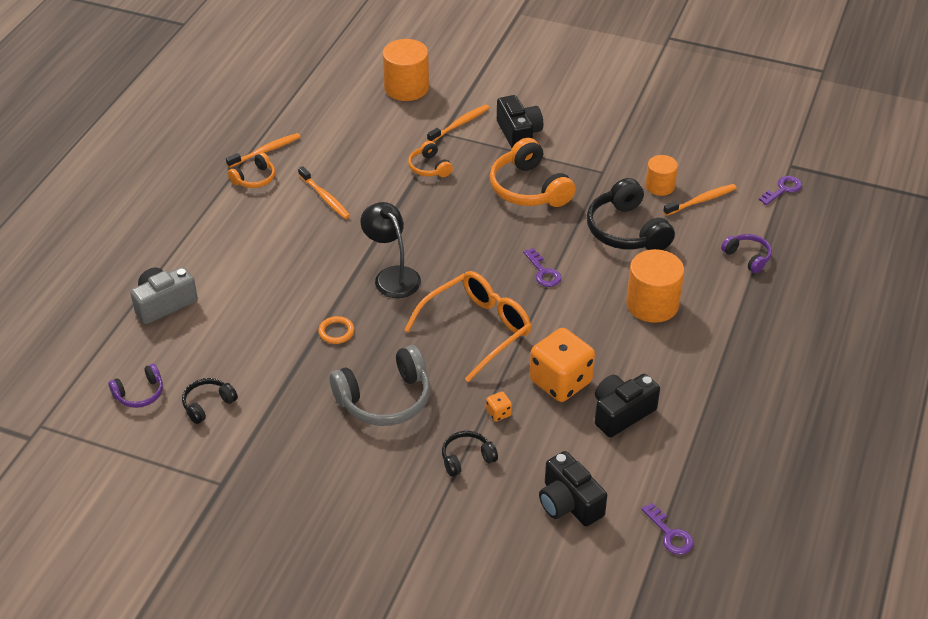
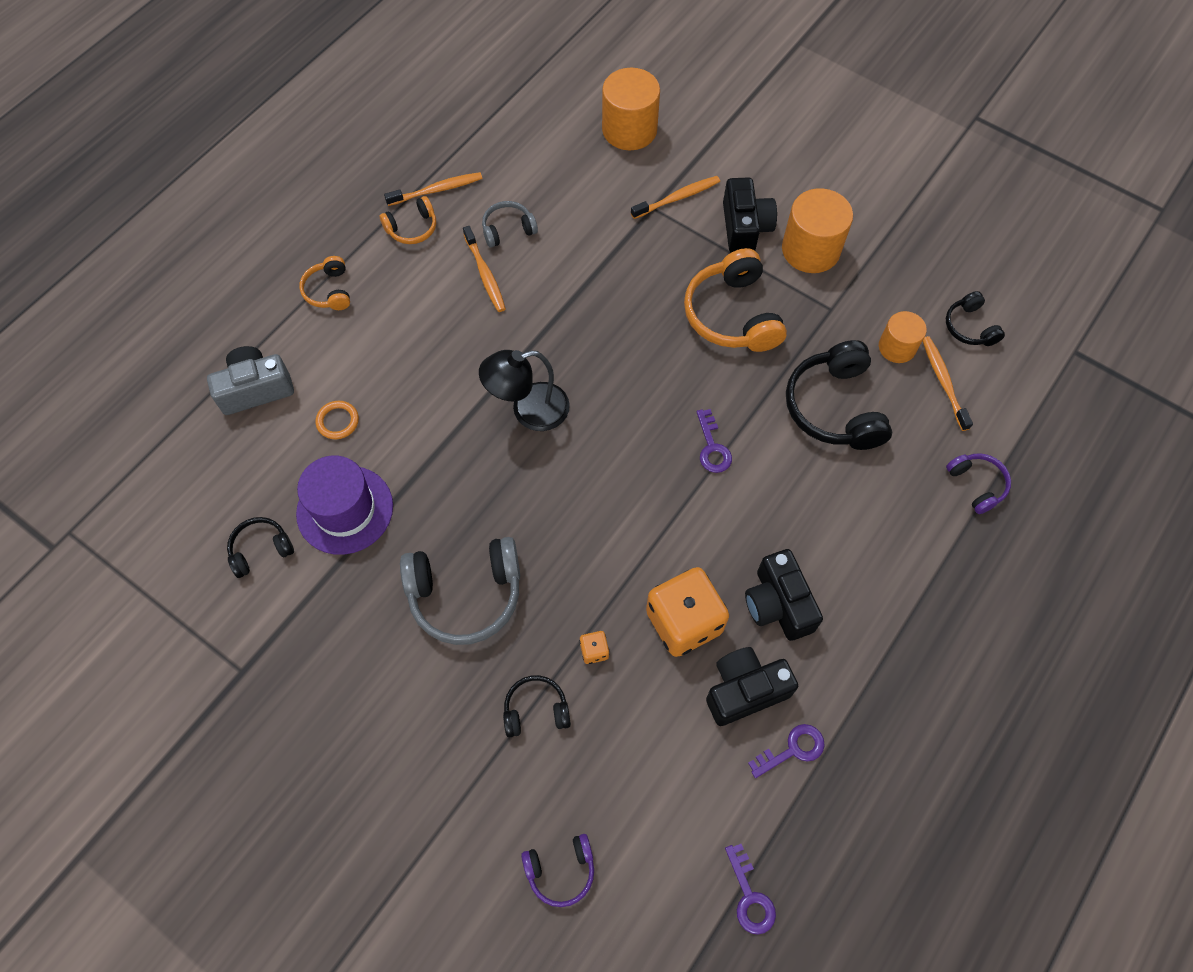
camera: 15 degrees right, 20 degrees up
(140, 393) = (190, 514): purple headphones -> purple headphones (561, 870)
(267, 366) = (345, 510): none -> purple hat
(333, 166) = (508, 229): none -> grey headphones
(336, 332) = (439, 479): orange ring -> orange ring (338, 421)
(392, 276) = (529, 410): black lamp -> black lamp turned 90 degrees counterclockwise
(429, 167) = (621, 256): orange headphones -> orange headphones (329, 291)
(476, 330) = (604, 517): orange glasses -> none
(569, 503) = (639, 812): black camera -> black camera (778, 604)
(652, 304) = (833, 530): orange cylinder -> orange cylinder (810, 250)
(701, 200) = (943, 382): orange toothbrush -> orange toothbrush turned 90 degrees counterclockwise
(709, 164) = (969, 327): none -> black headphones
(783, 189) = (1054, 388): purple key -> purple key (792, 749)

